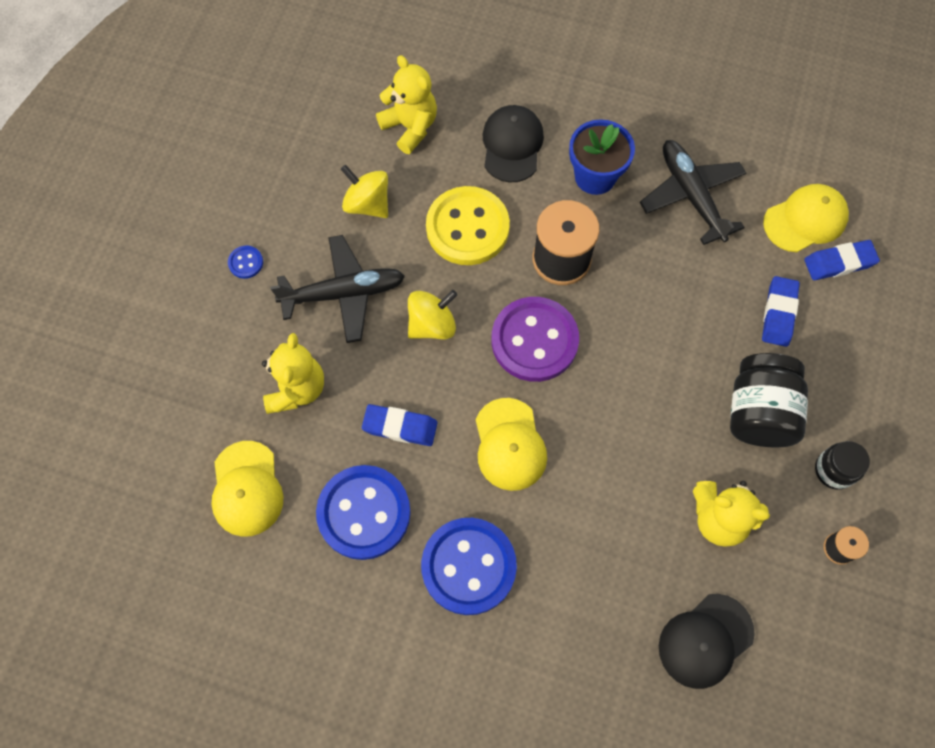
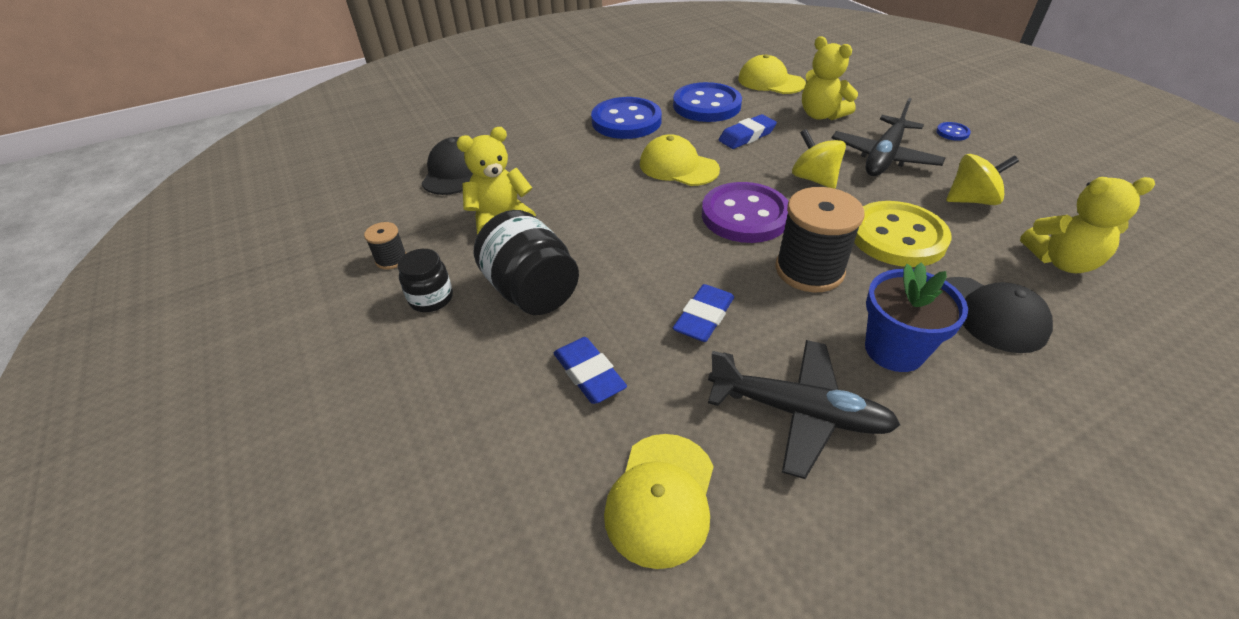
camera: 135 degrees right, 25 degrees down
(432, 325) = (814, 179): yellow spinning top -> yellow spinning top turned 135 degrees clockwise
(839, 263) = (575, 480): blue eraser -> blue eraser (703, 317)

